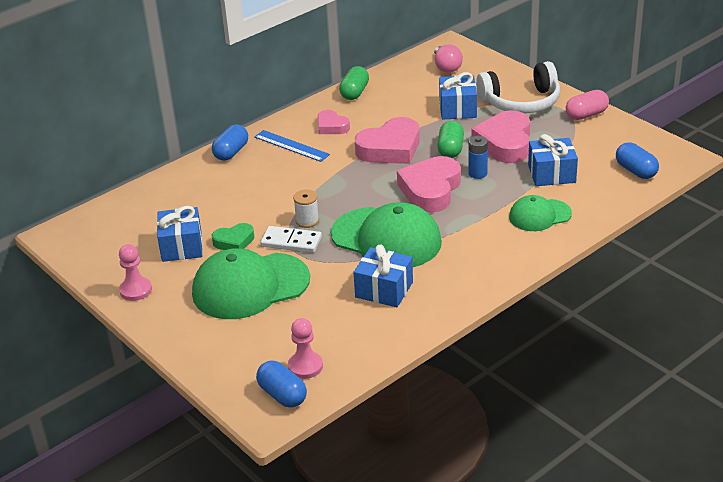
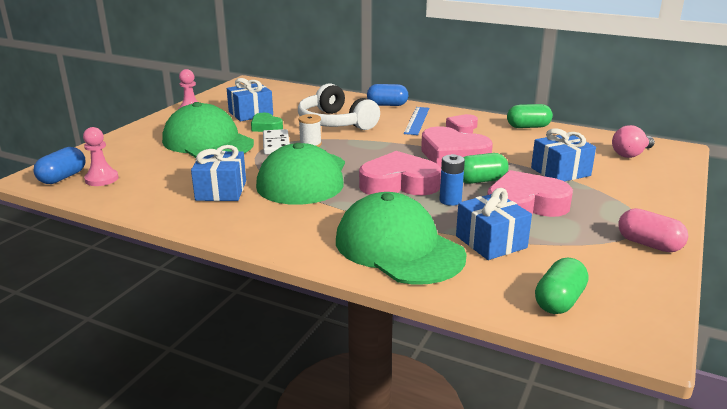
camera: 65 degrees right, 10 degrees down
(521, 102) = (619, 201): white headphones -> white headphones (335, 123)
(539, 215) = (398, 247): green cap -> green cap, size x1.78
(636, 171) = (559, 301): blue capsule -> green capsule

